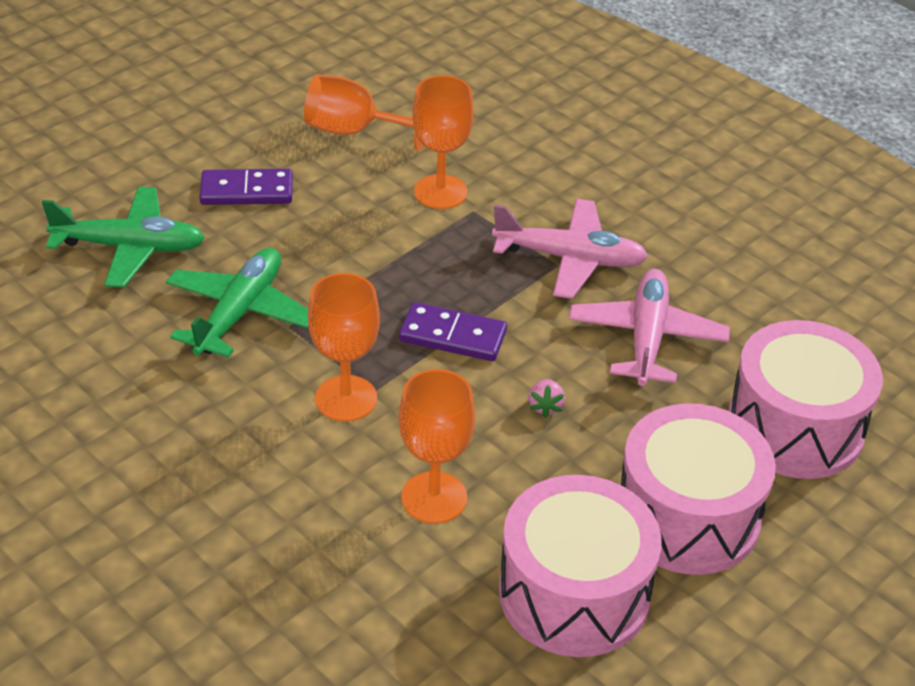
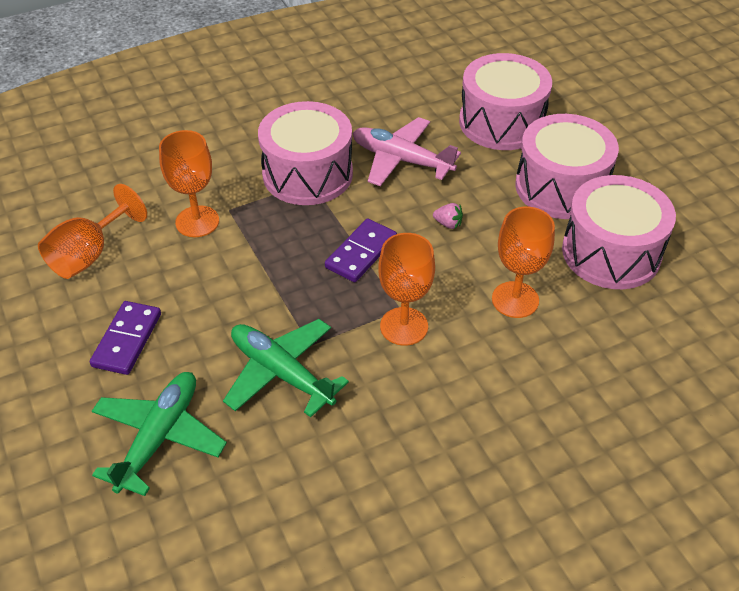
camera: 70 degrees left, 5 degrees up
(570, 258) = (307, 174): pink plane -> pink drum

